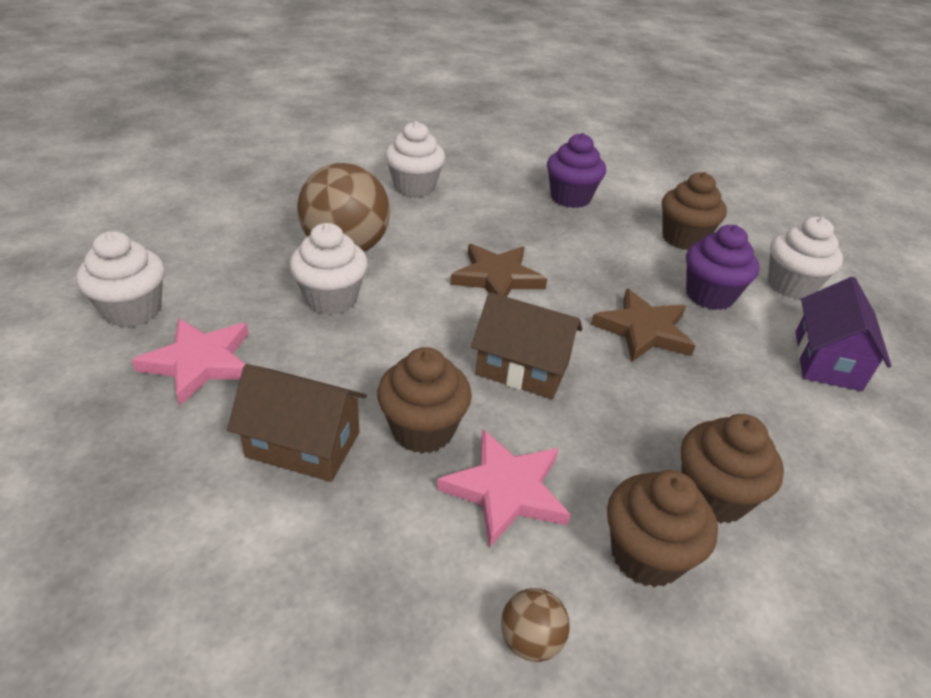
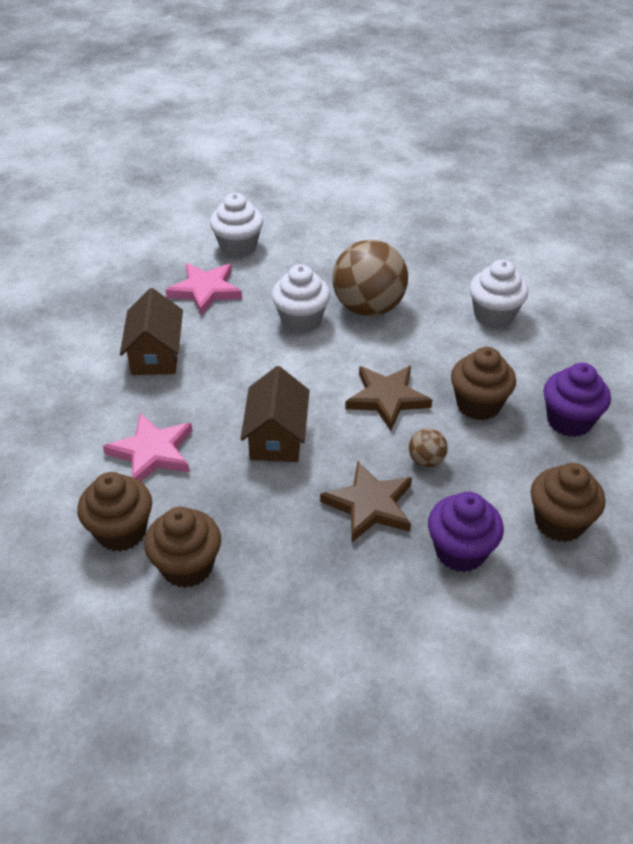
camera: 75 degrees right, 5 degrees up
(423, 430) = (190, 401): brown cupcake -> brown cupcake (478, 405)
(530, 640) = (47, 485): brown ball -> brown ball (426, 460)
(790, 285) = (531, 625): white cupcake -> none
(827, 360) = (405, 654): purple house -> none

